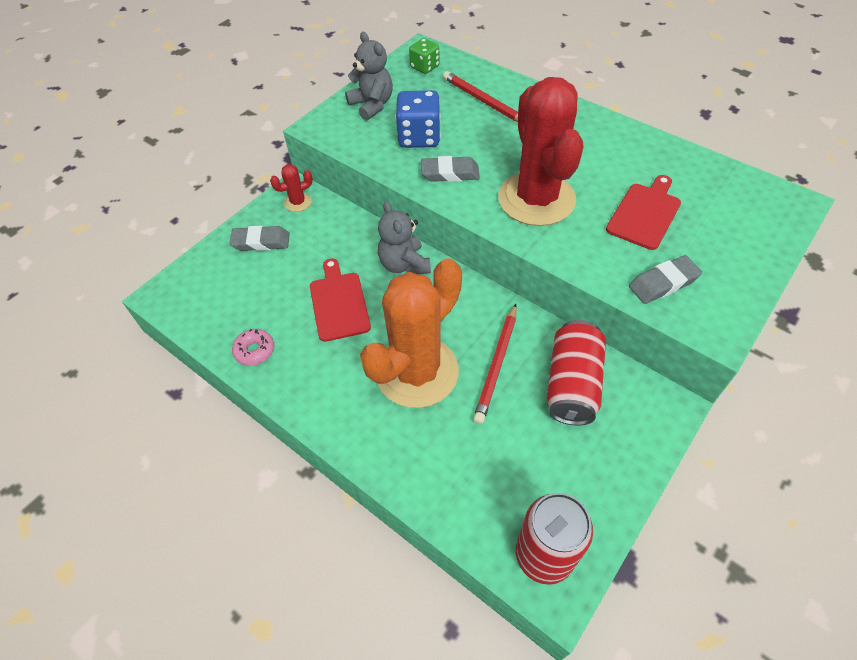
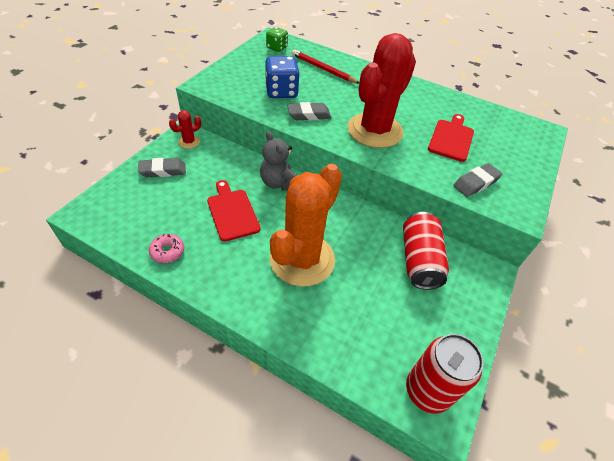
camera: 15 degrees left, 5 degrees down
(372, 105) = (242, 71): grey teddy bear -> none
(496, 365) = (361, 250): red pencil -> none
(536, 199) = (375, 130): red cactus -> red cactus turned 60 degrees clockwise

